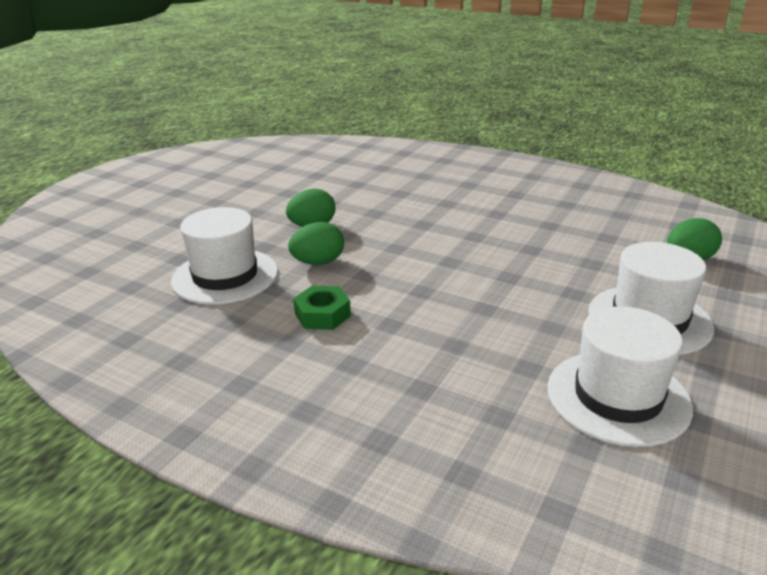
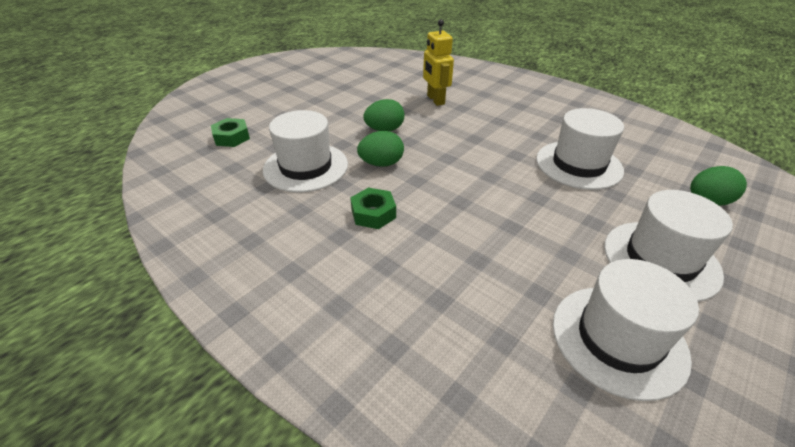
camera: 10 degrees right, 10 degrees up
(118, 254) = (232, 137): none -> green nut
(366, 188) = (435, 100): none -> yellow robot
(547, 239) = (578, 165): none -> white hat

